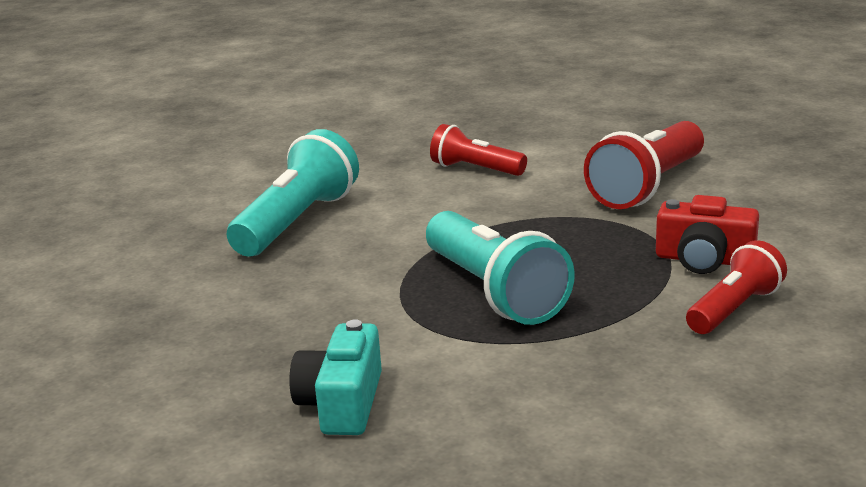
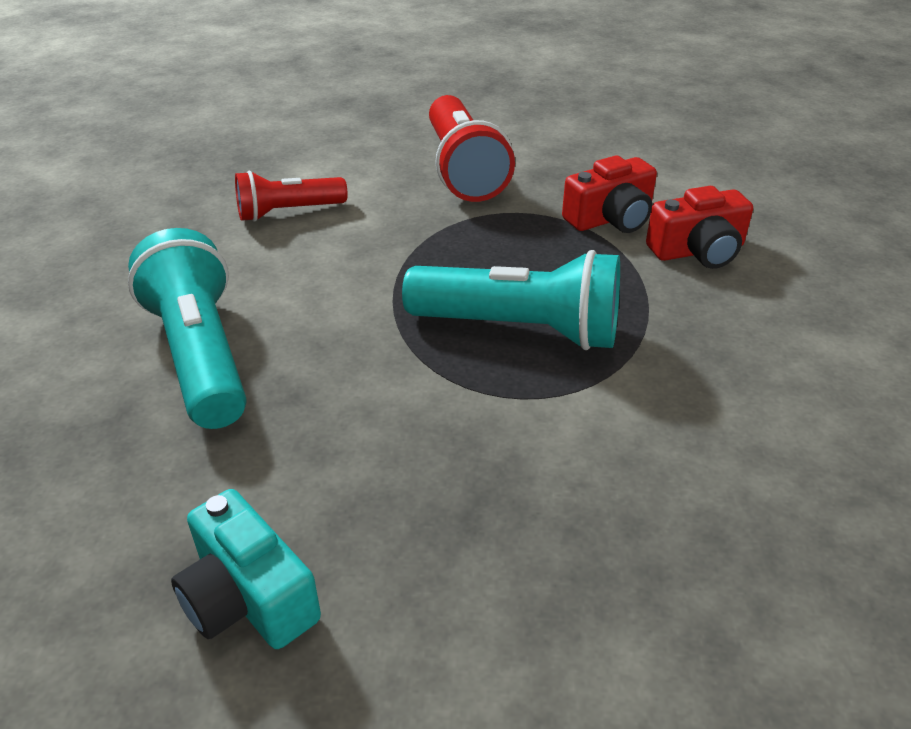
camera: 50 degrees left, 15 degrees up
(342, 403) = (602, 526): turquoise camera -> turquoise camera (248, 597)
(734, 309) = (698, 251): red flashlight -> red camera

